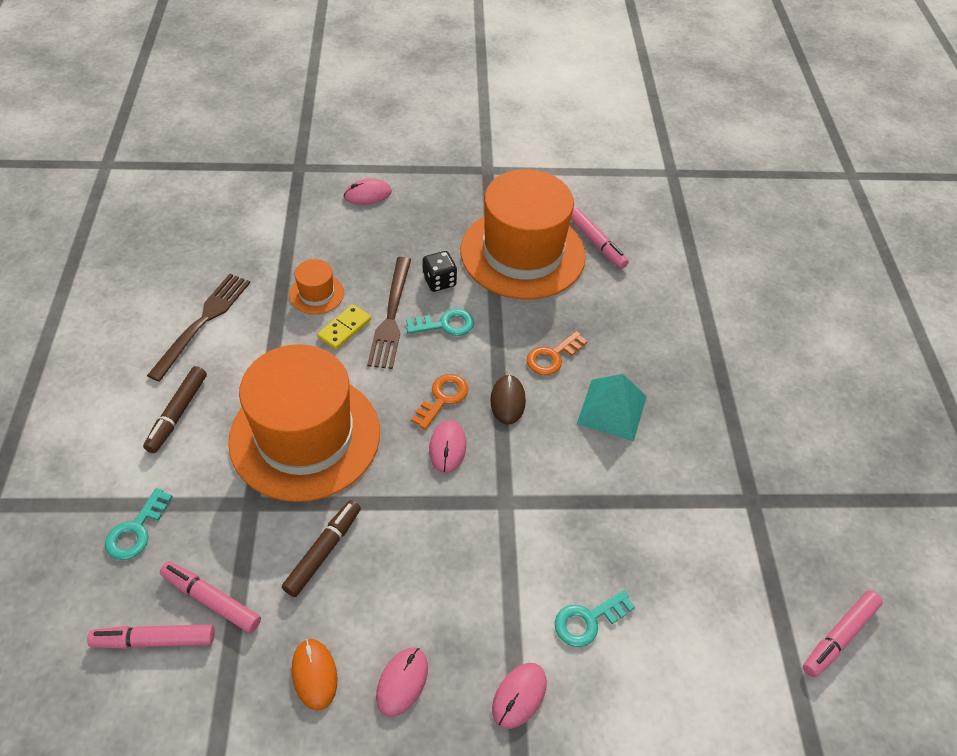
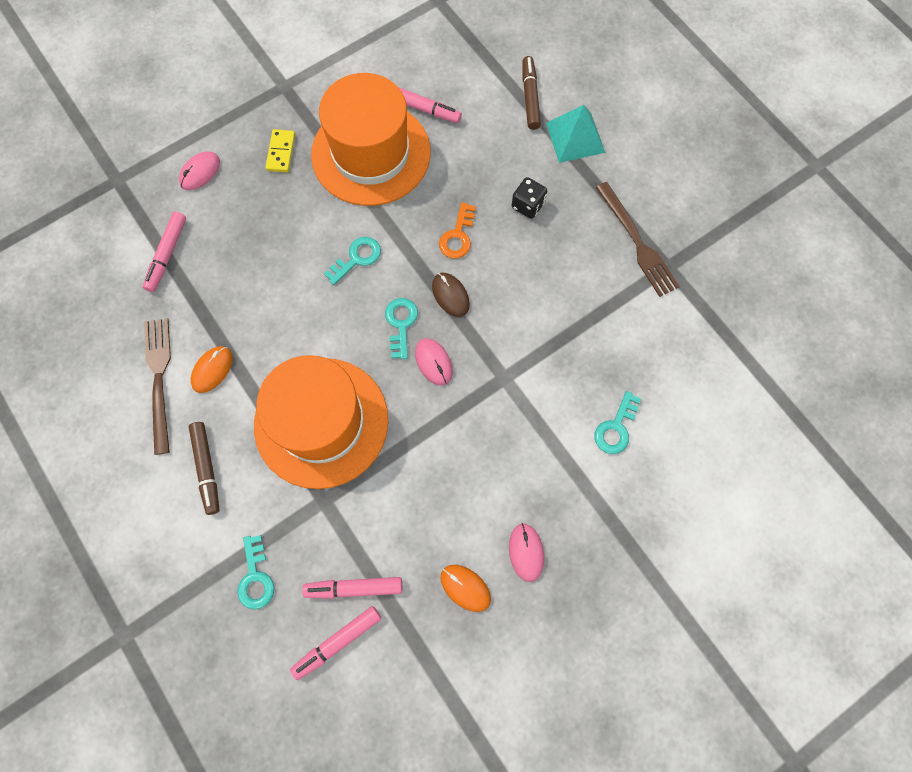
camera: 30 degrees left, 20 degrees up
(250, 340) = (212, 370): none -> orange mouse
(316, 294) = (232, 294): orange hat -> none
(323, 552) = (404, 500): brown marker -> brown marker (530, 97)
(344, 328) = (280, 312): yellow domino -> yellow domino (281, 152)
(391, 315) = (308, 277): brown fork -> brown fork (637, 242)
(439, 281) = (323, 221): black dice -> black dice (527, 205)
(443, 398) = (401, 324): orange key -> turquoise key
(519, 696) = (606, 509): pink mouse -> none
(612, 409) = (530, 254): turquoise pyramid -> turquoise pyramid (575, 137)
(839, 636) = (776, 332): pink marker -> pink marker (167, 254)

